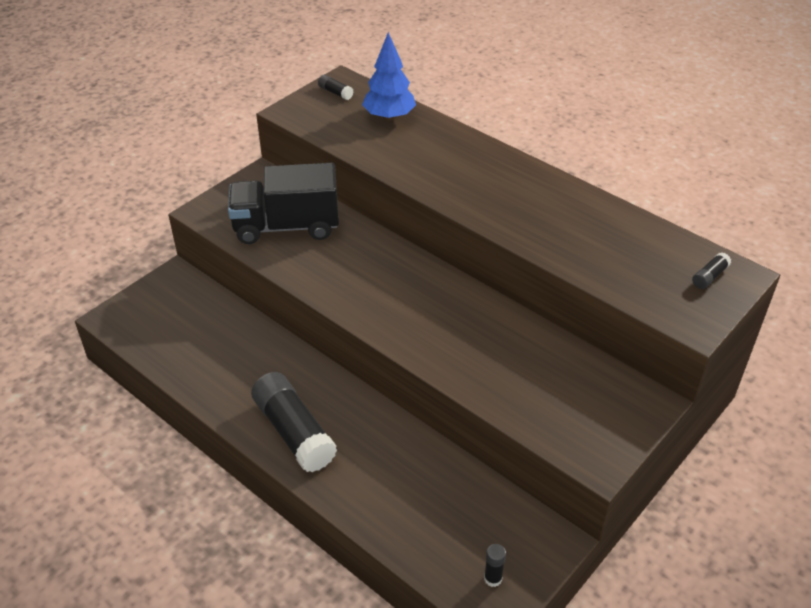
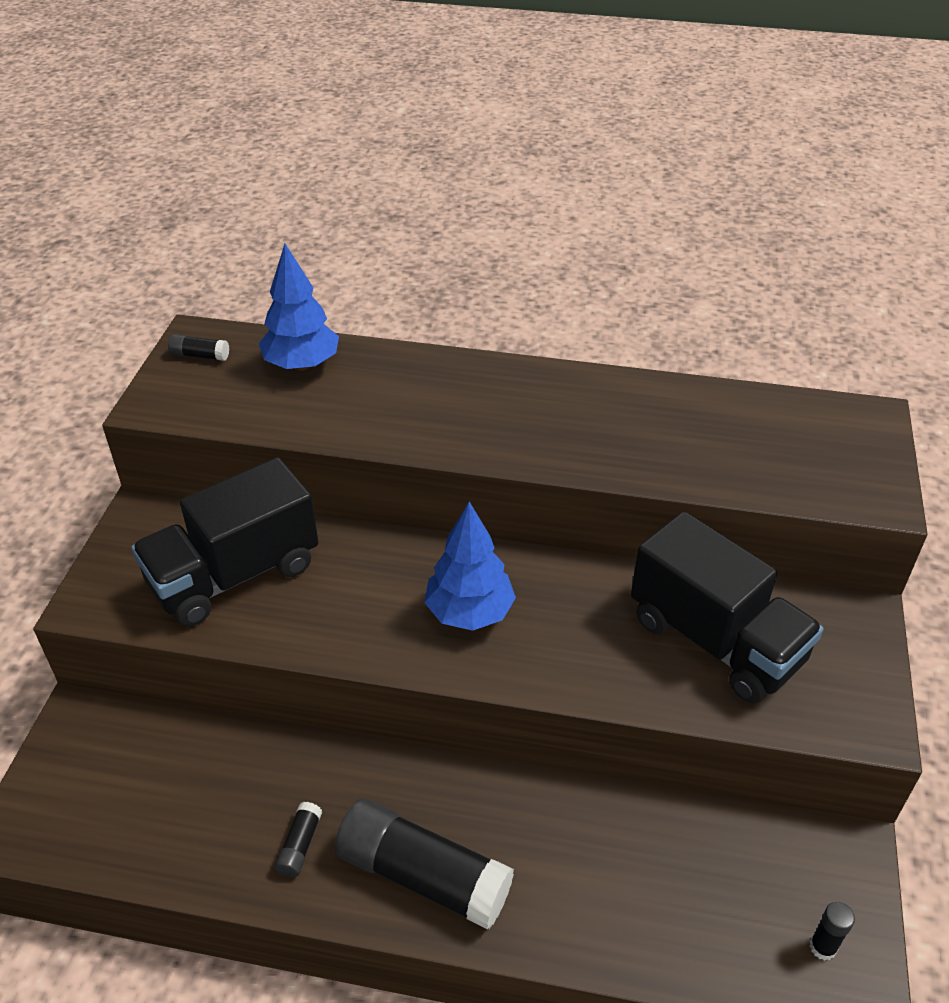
camera: 30 degrees left, 0 degrees up
(401, 298) = (469, 612): none -> blue tree
(539, 374) = (716, 640): none -> black truck
(709, 277) = (844, 432): black glue stick -> black glue stick (299, 845)

